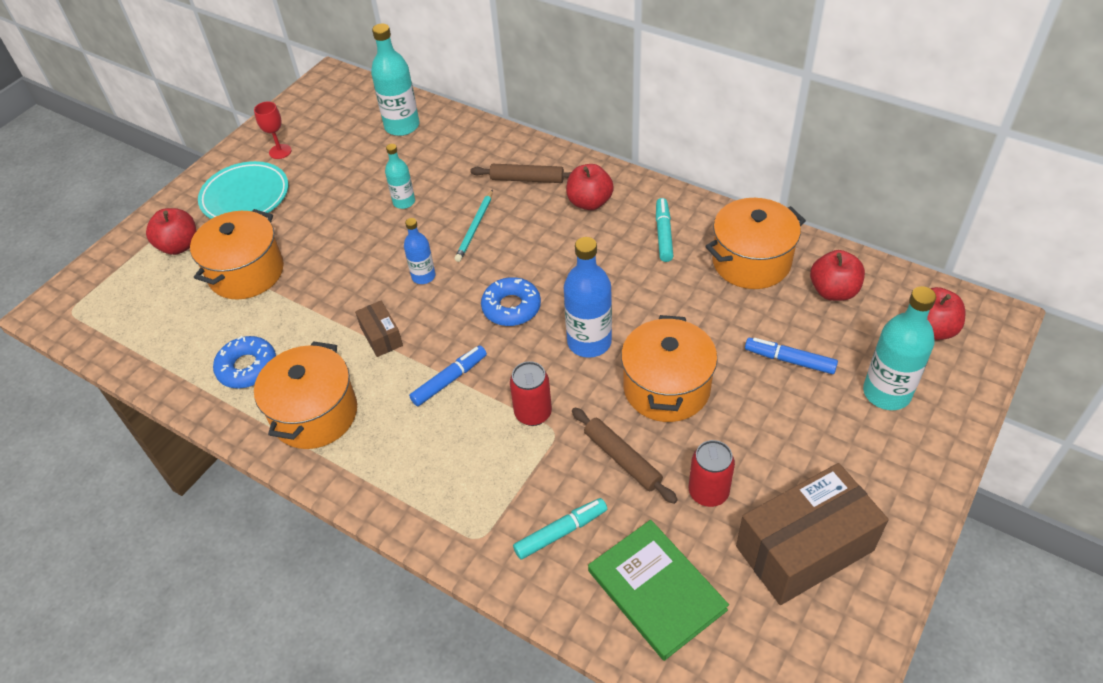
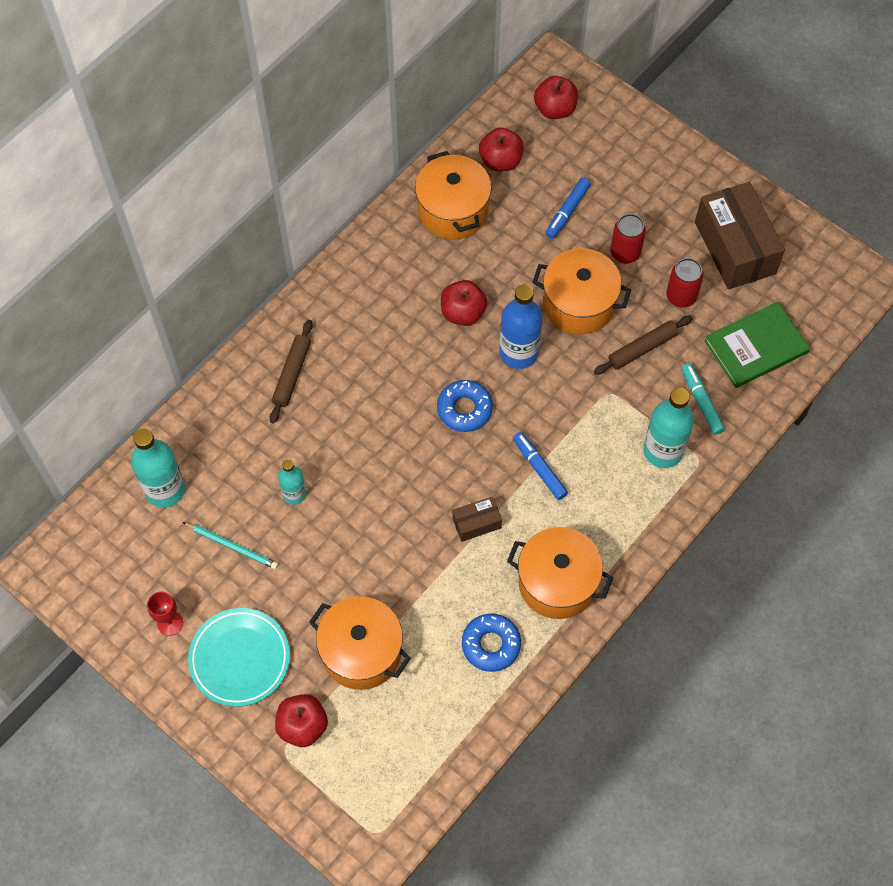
camera: 85 degrees left, 15 degrees up
(423, 276) = (407, 482): blue bottle -> none
(475, 228) = (351, 430): turquoise pencil -> turquoise pencil (232, 546)
(533, 413) = (587, 406): red can -> red can (625, 253)
(589, 202) = (342, 324): red apple -> red apple (463, 313)
(663, 234) = (401, 270): turquoise marker -> none
(886, 393) = (611, 157): turquoise bottle -> turquoise bottle (663, 450)

